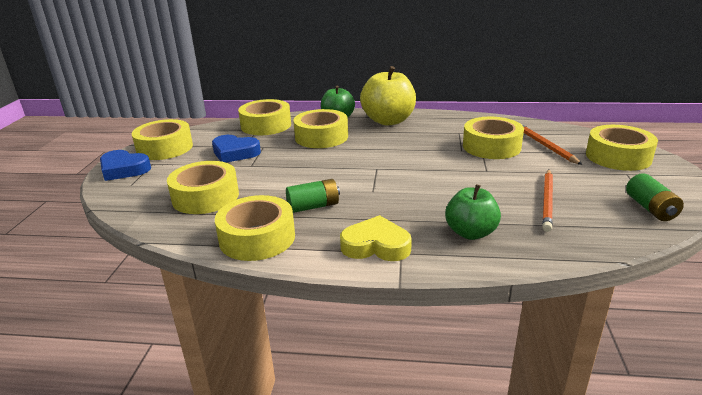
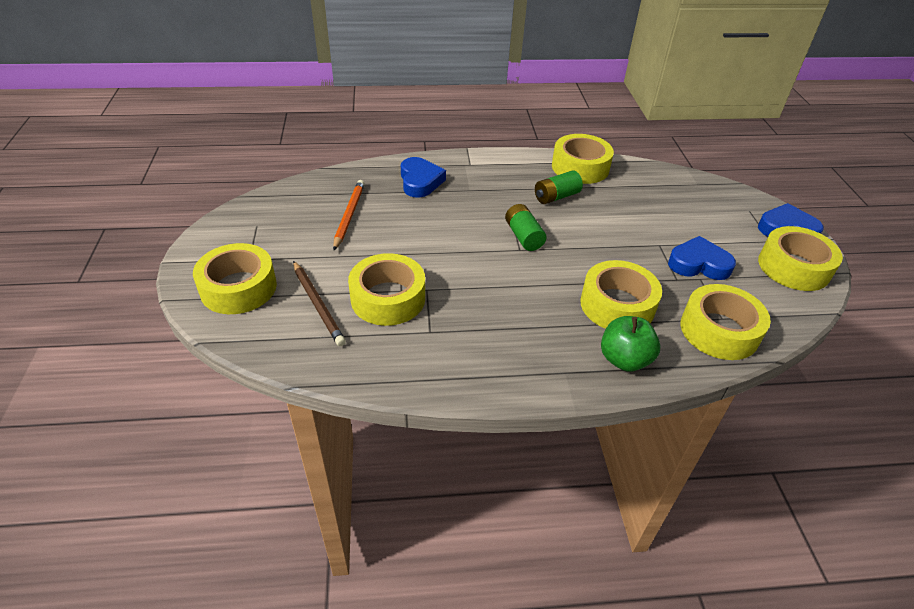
camera: 165 degrees right, 15 degrees up
(205, 197) = (661, 200): yellow tape -> none
(376, 245) = (489, 167): yellow heart -> none
(388, 121) = (541, 358): yellow apple -> none
(471, 233) = (420, 181): green apple -> blue heart
(545, 146) = (318, 304): orange pencil -> brown pencil
(650, 208) = (261, 213): green battery -> green battery (523, 236)

